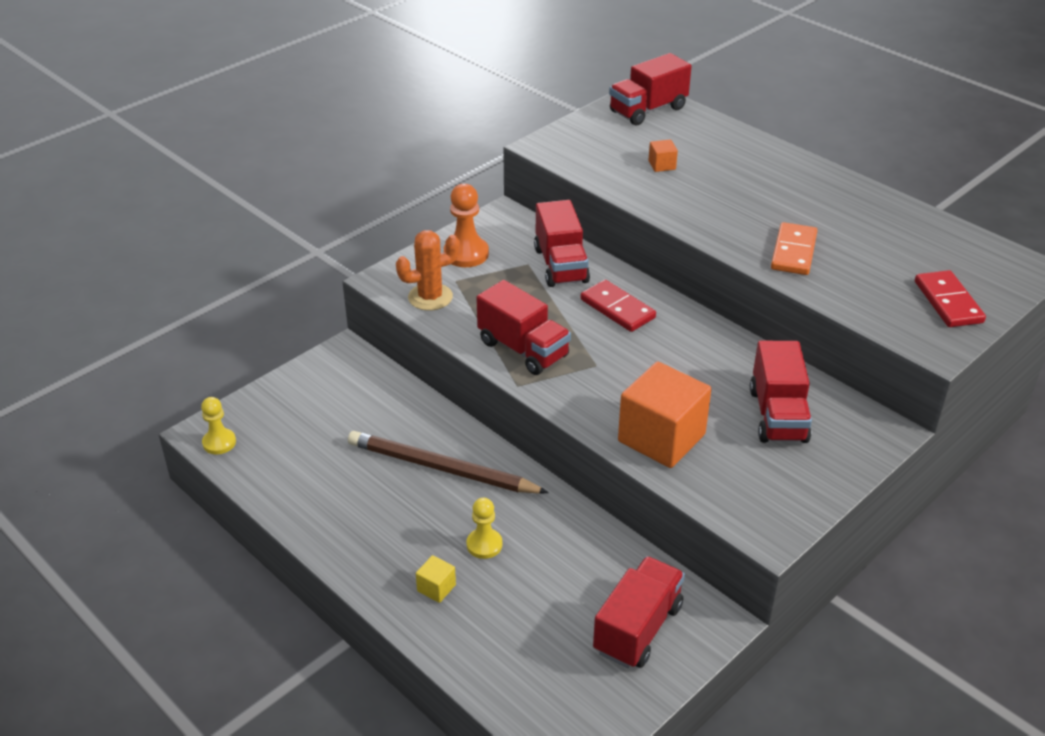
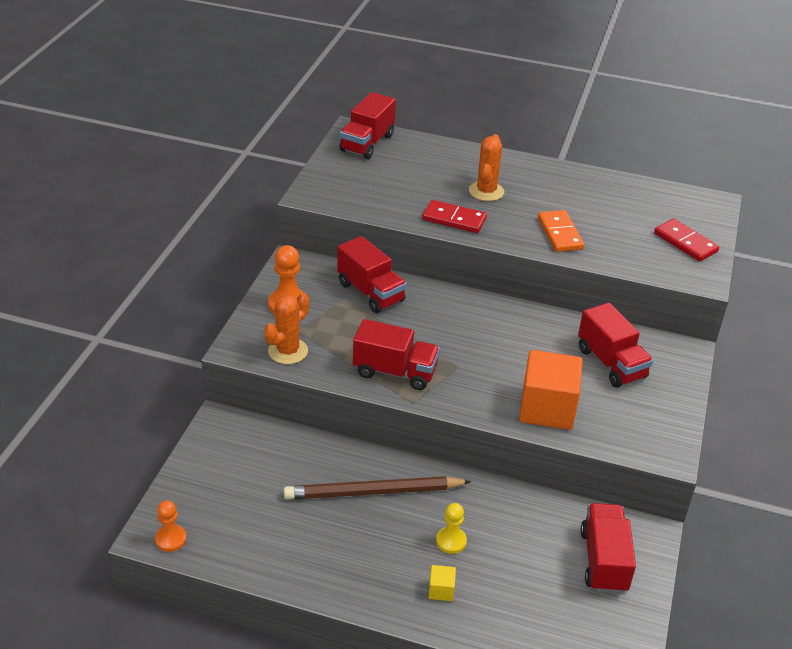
camera: 30 degrees left, 0 degrees up
(219, 442) = (171, 539): yellow pawn -> orange pawn
(617, 309) = (440, 315): red domino -> red domino (454, 219)
(662, 165) = (414, 188): orange cube -> none
(742, 188) = (486, 191): none -> orange cactus

